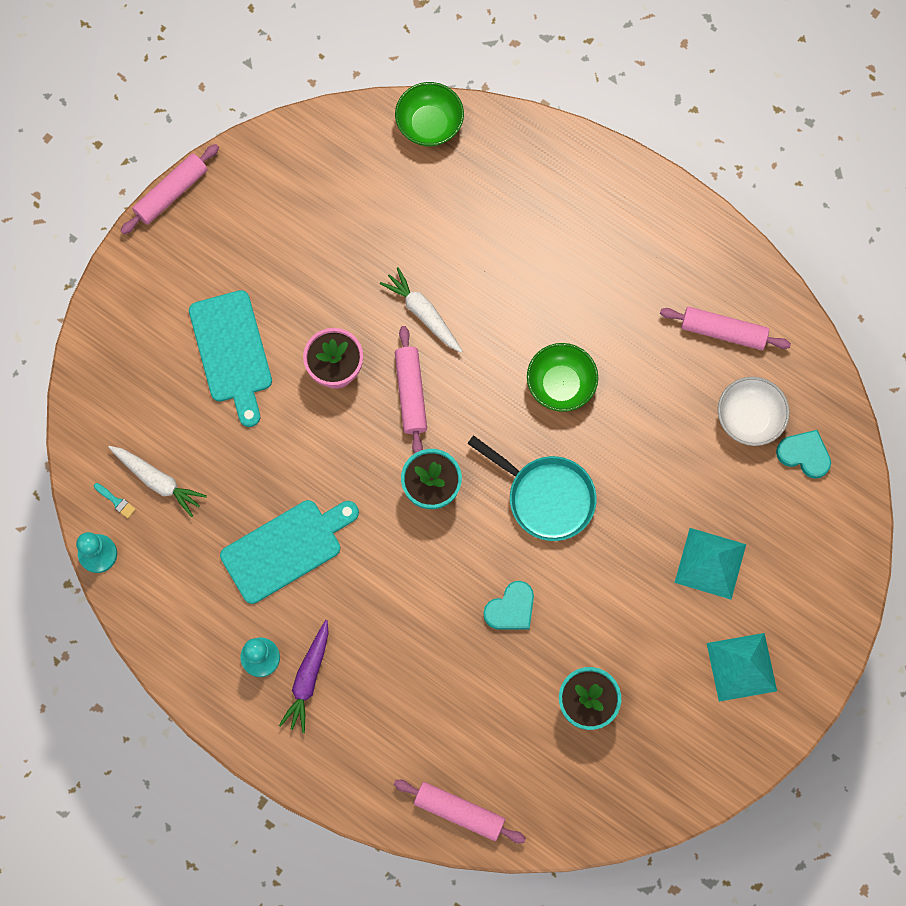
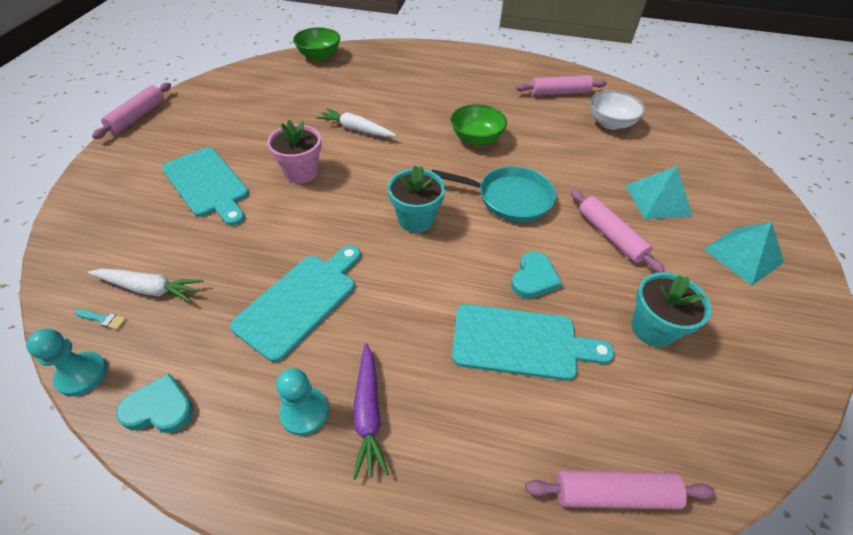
camera: 25 degrees left, 25 degrees down
(411, 393) = (368, 170): pink rolling pin -> pink rolling pin (610, 236)
(460, 669) = (521, 343): none -> turquoise cutting board
(804, 454) = (659, 130): turquoise heart -> turquoise heart (160, 408)

